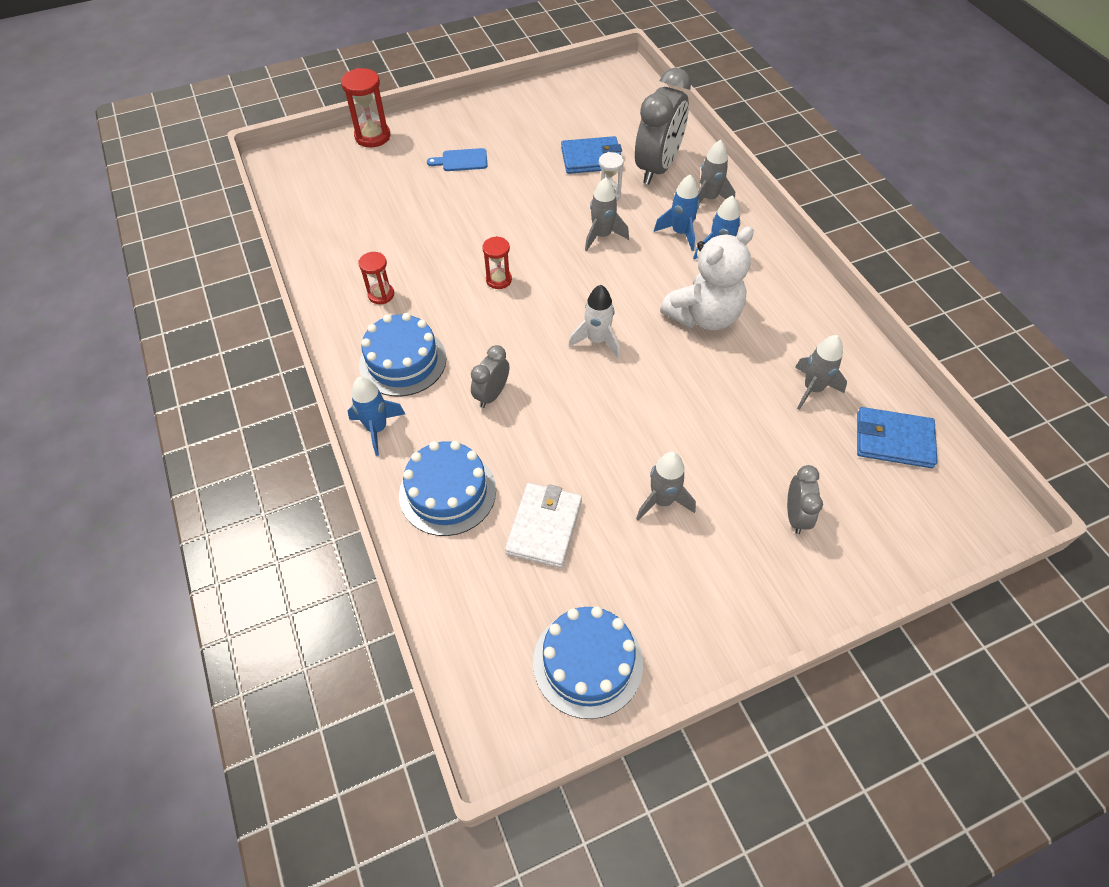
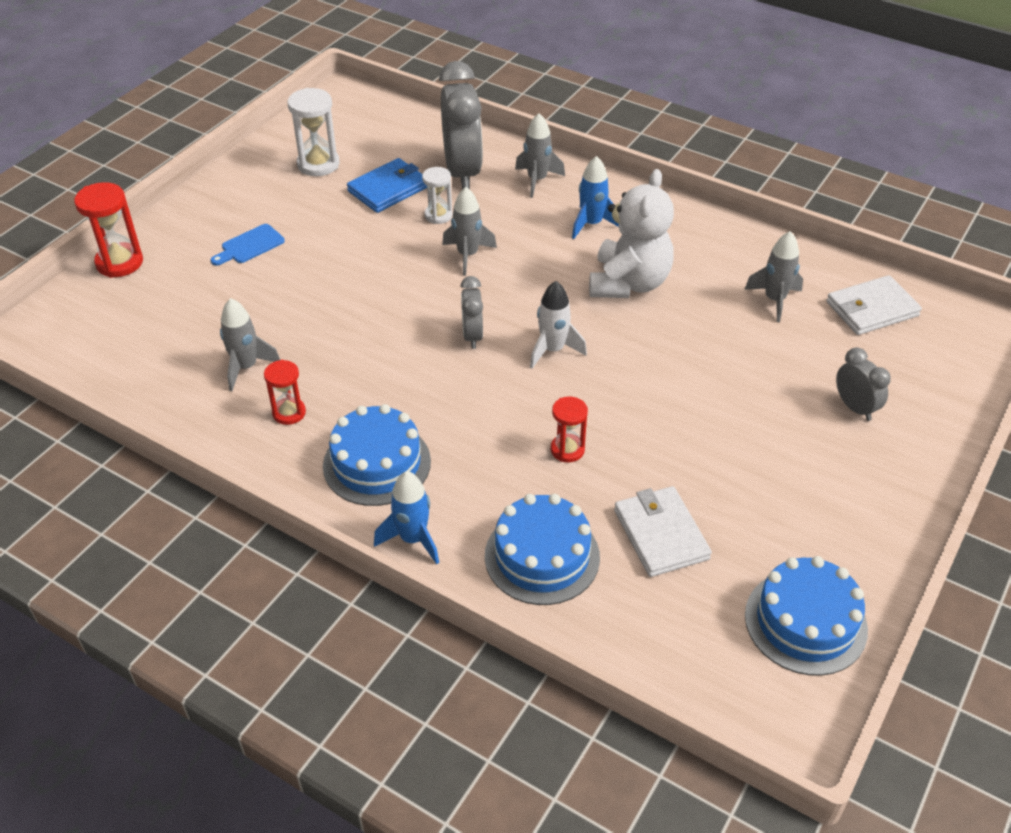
camera: 35 degrees left, 10 degrees down
(492, 395) = (499, 447): grey clock -> grey clock (472, 336)
(498, 280) = (403, 341): red hourglass -> red hourglass (567, 450)
(559, 118) = (318, 164): none -> white hourglass
(662, 501) = (740, 455): grey rocket -> grey rocket (246, 367)
(680, 233) = (539, 221): blue rocket -> none
(893, 440) = (871, 309): blue wallet -> white wallet

